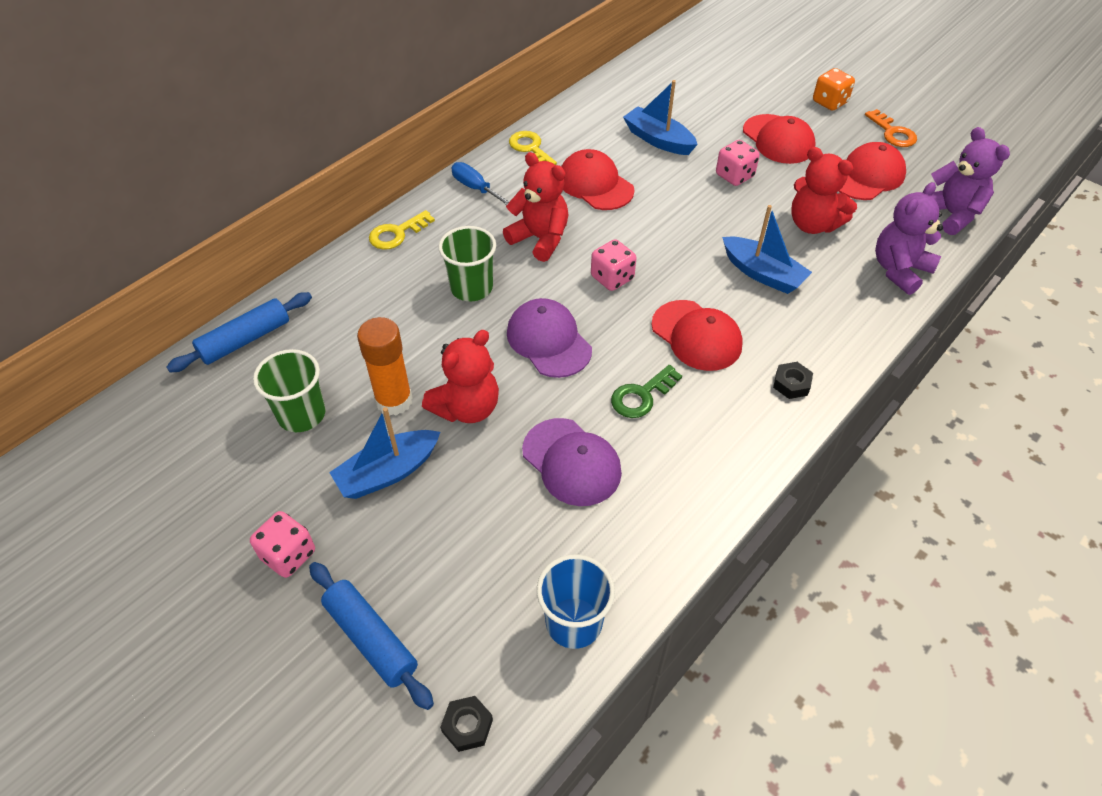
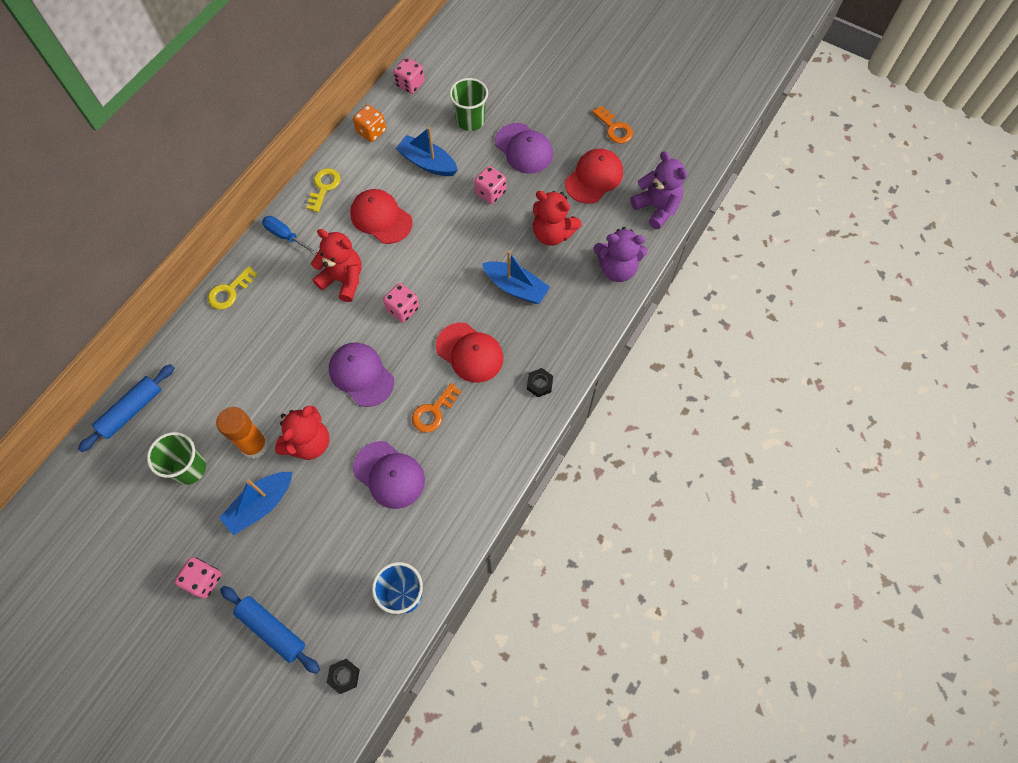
camera: 10 degrees left, 15 degrees up
(471, 288) = (296, 335): green cup -> green cup (470, 120)
(530, 148) = (324, 187): yellow key -> yellow key turned 60 degrees clockwise
(641, 396) = (433, 412): green key -> orange key
(644, 69) = (410, 84): none -> pink dice
(778, 139) = (524, 149): red cap -> purple cap
(829, 102) = (564, 101): orange dice -> orange dice (371, 132)
(899, 270) = (617, 268): purple teddy bear -> purple teddy bear turned 120 degrees counterclockwise

